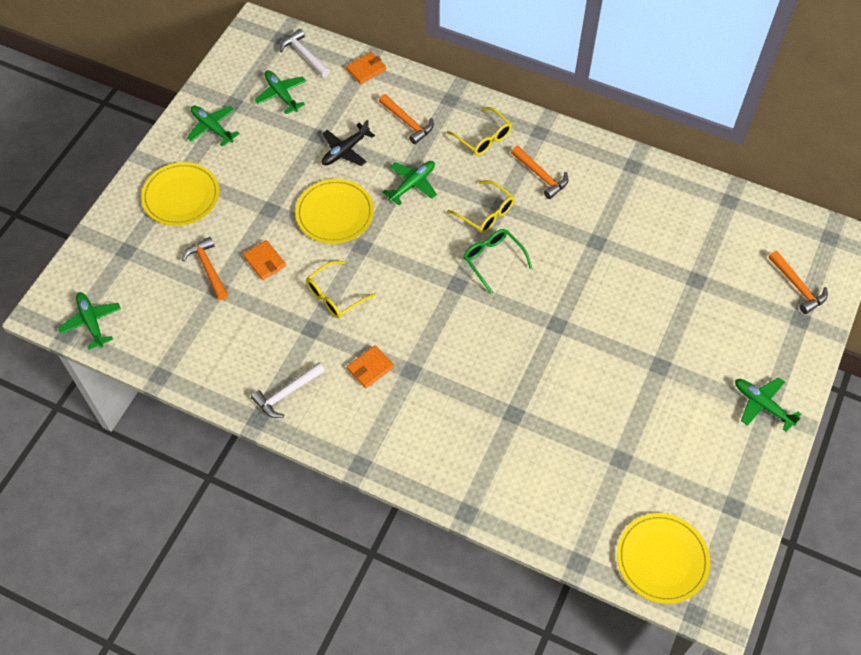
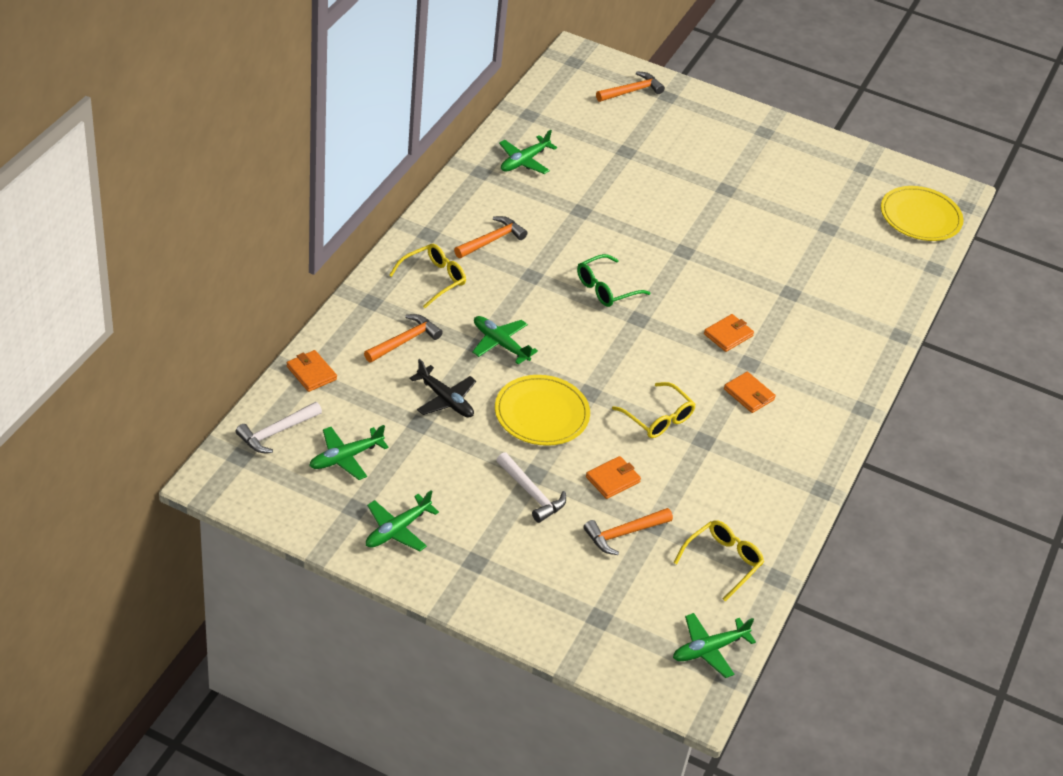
camera: 95 degrees left, 15 degrees down
(181, 196) = (512, 562): yellow plate -> none
(287, 393) = (787, 464): white hammer -> white hammer (531, 493)
(446, 355) = (728, 335): none -> orange wallet
(486, 213) = (542, 288): yellow glasses -> yellow glasses (722, 562)
(762, 405) = (760, 134): green plane -> green plane (524, 161)

